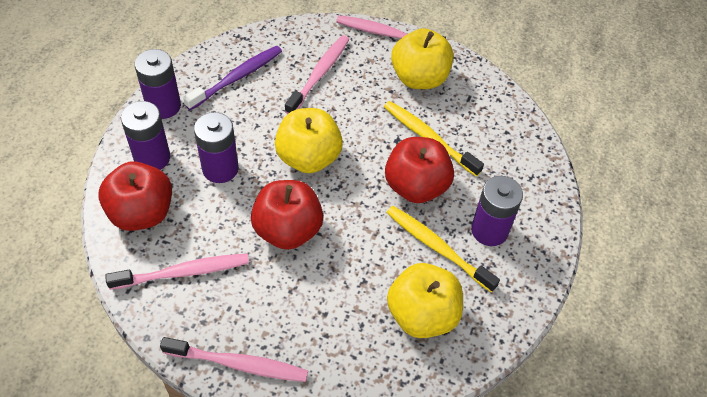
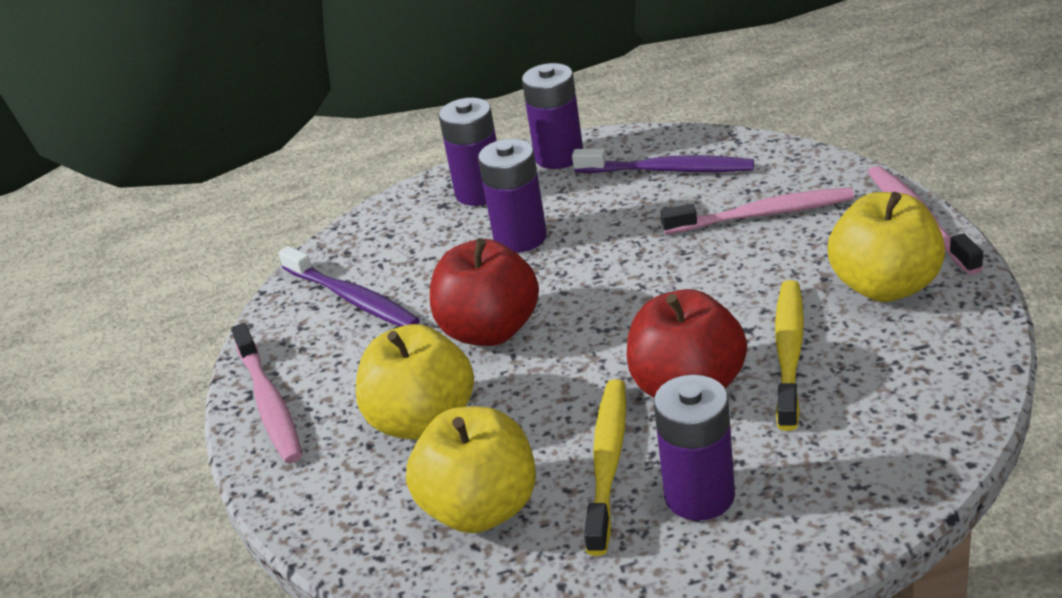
camera: 65 degrees right, 20 degrees down
(141, 213) = (400, 230): red apple -> none
(183, 272) = (352, 298): pink toothbrush -> purple toothbrush
(308, 157) = (618, 282): yellow apple -> yellow apple (423, 421)

